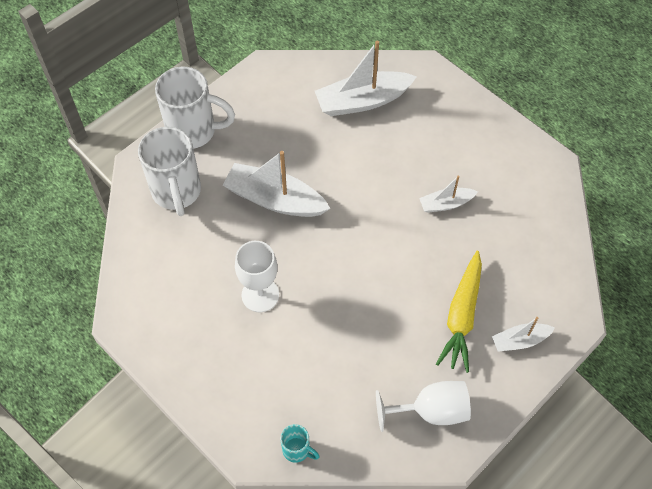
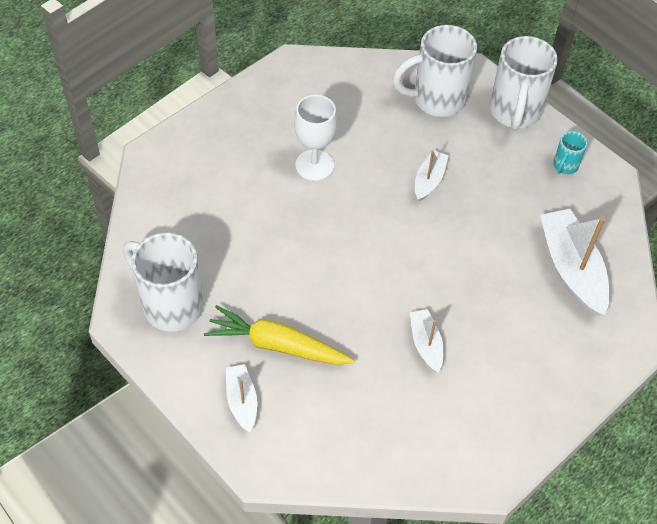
camera: 90 degrees right, 5 degrees down
(275, 199) = (429, 180): white boat -> white boat, size x0.54
(297, 450) = (147, 190): turquoise mug -> turquoise mug (565, 166)
(431, 411) = (170, 305): white goblet -> white mug

